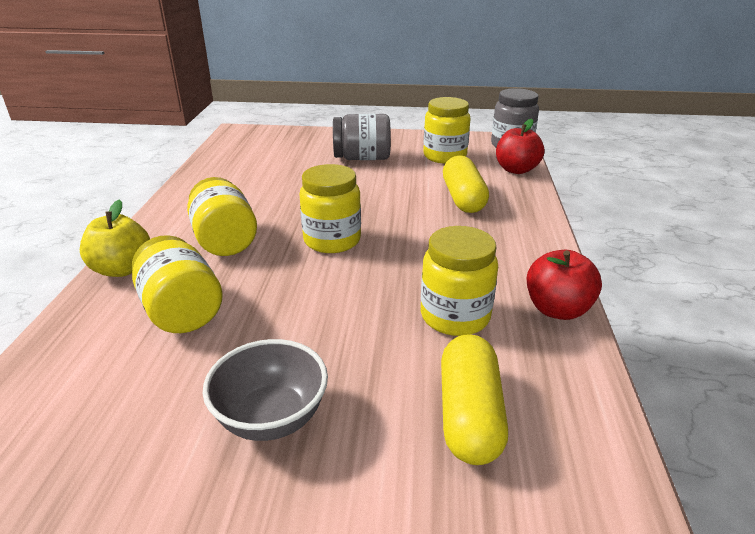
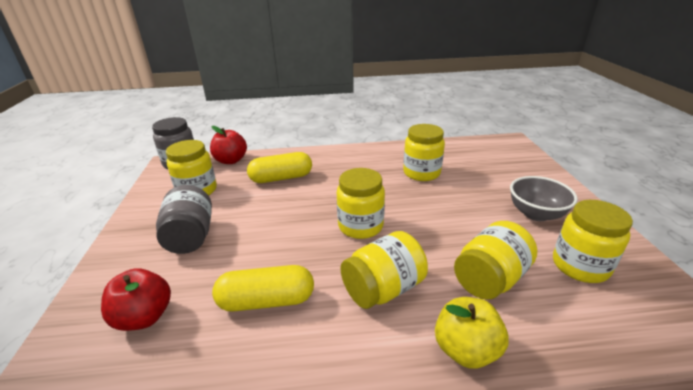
camera: 100 degrees left, 0 degrees up
(132, 406) = (580, 266): none -> yellow jar
(469, 415) = (485, 166): yellow capsule -> yellow capsule (266, 301)
(557, 309) = (399, 149): red apple -> red apple (144, 317)

